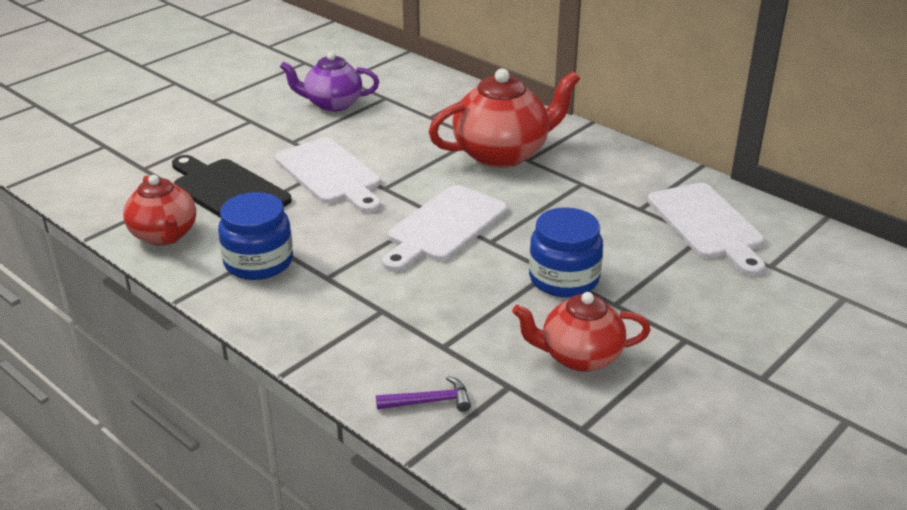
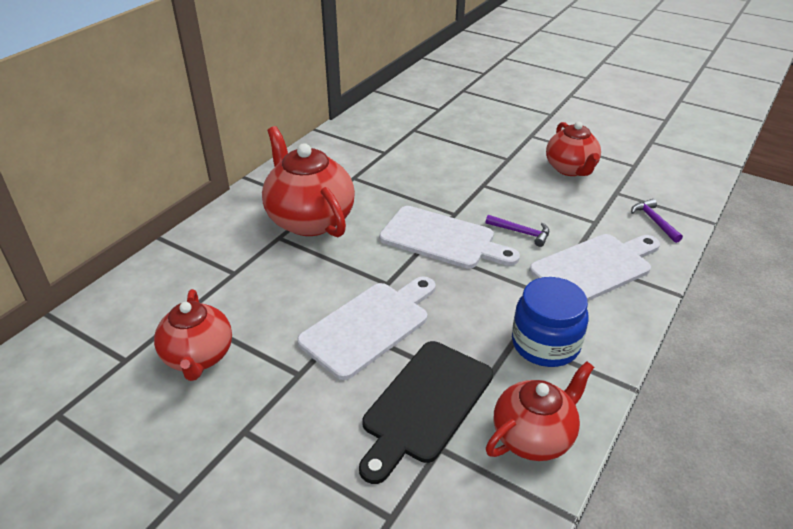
camera: 100 degrees left, 5 degrees up
(332, 104) = (198, 357): purple teapot -> red teapot
(439, 282) = (521, 233): none -> purple hammer
(564, 279) = (489, 179): blue jar -> none
(707, 225) = (399, 128): white cutting board -> white cutting board (594, 268)

